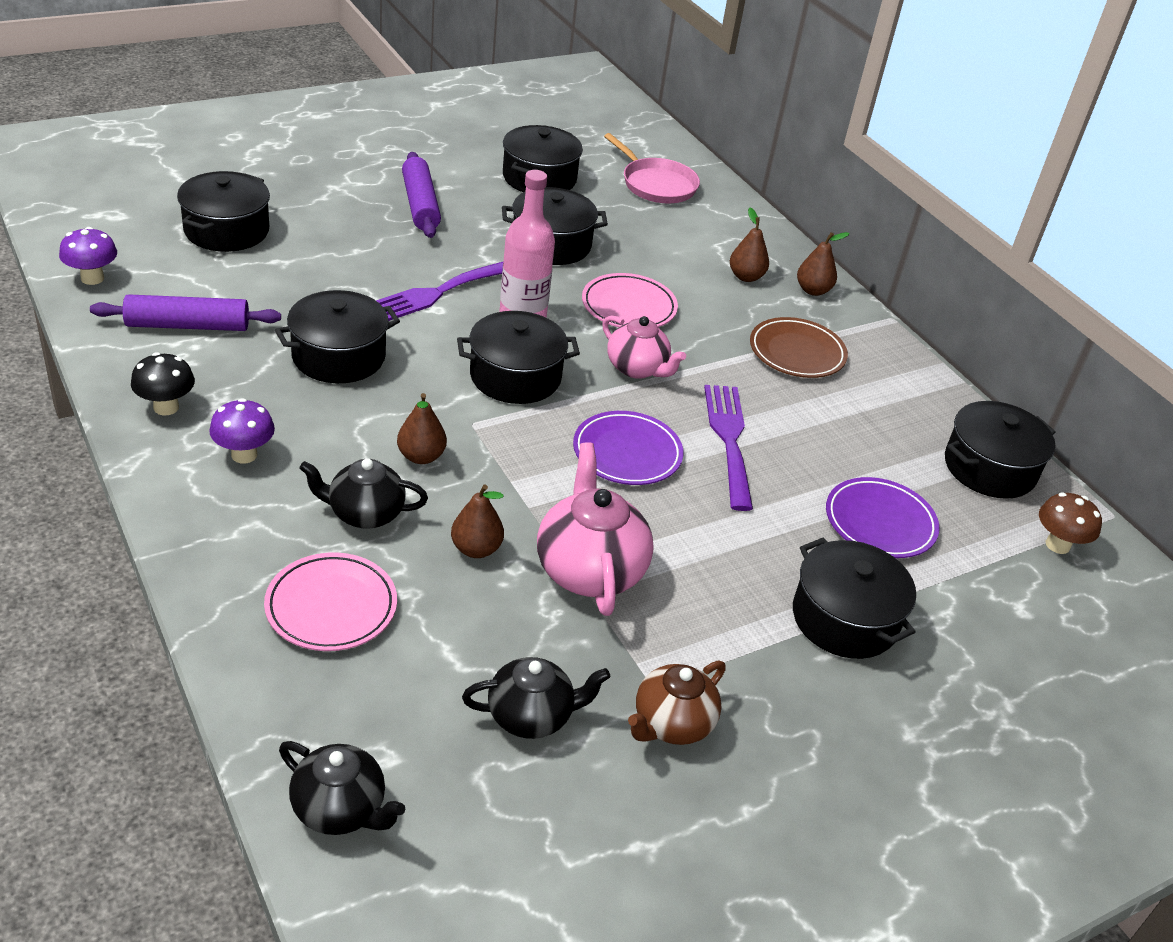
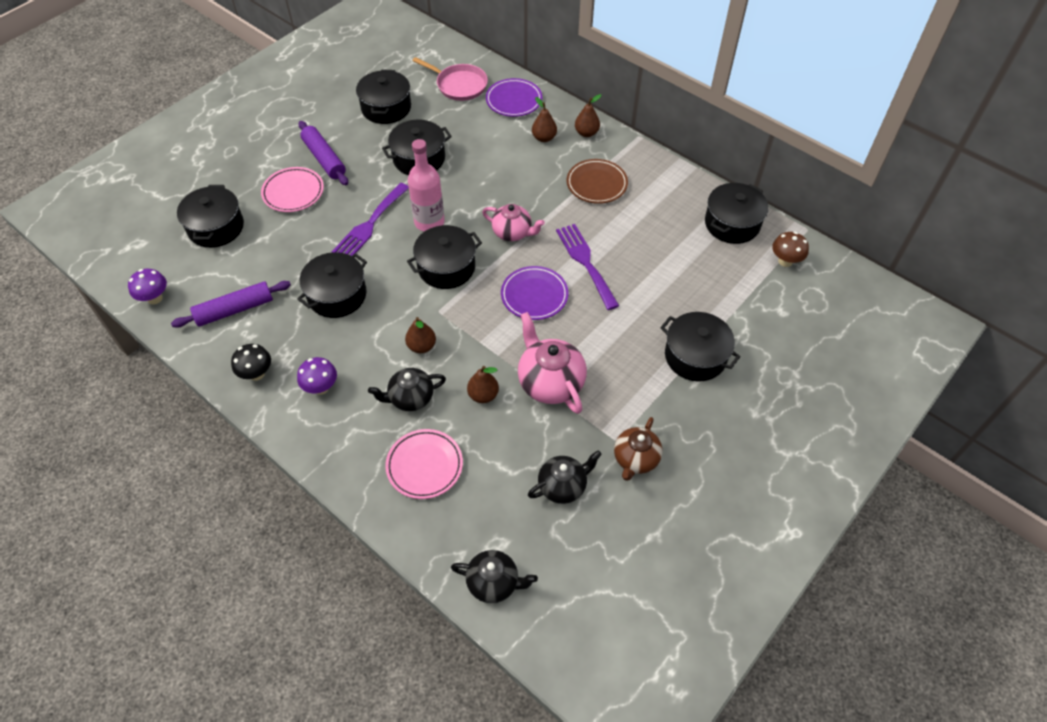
camera: 15 degrees left, 15 degrees up
(628, 307) = (487, 189): pink plate -> pink plate (293, 192)
(880, 522) = (689, 285): purple plate -> purple plate (514, 100)

